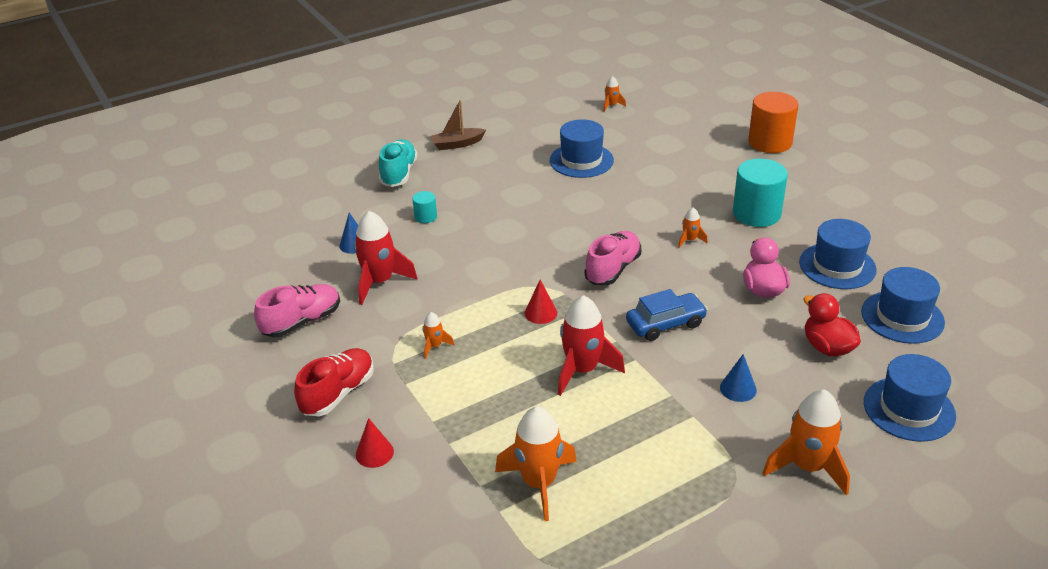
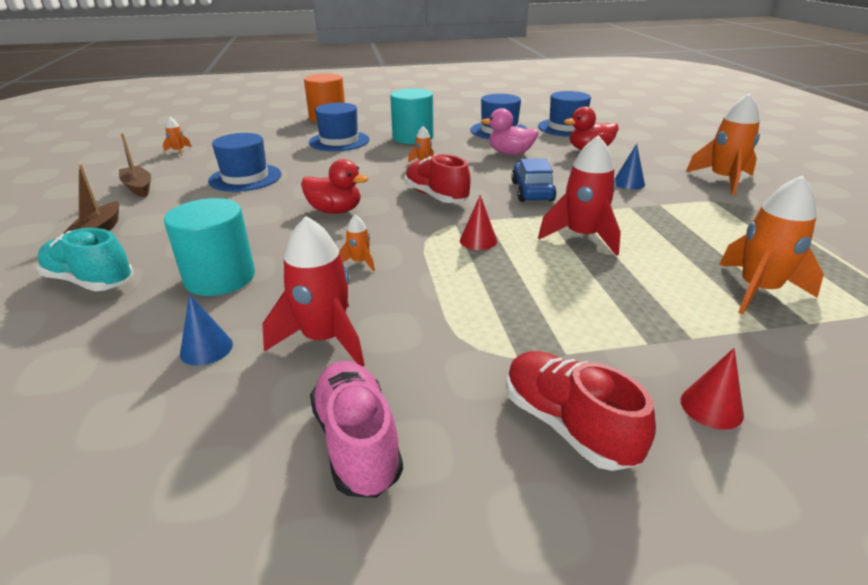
camera: 70 degrees left, 5 degrees down
(425, 217) = (220, 278): turquoise cylinder -> turquoise cylinder, size x2.08
(434, 346) = (498, 316): orange rocket -> orange rocket (359, 262)
(530, 124) = (138, 187): none -> brown boat
(549, 226) = (335, 211): none -> red duck
(613, 269) = (436, 196): pink shoe -> red shoe
(909, 409) = (662, 144): blue hat -> blue hat (339, 141)

